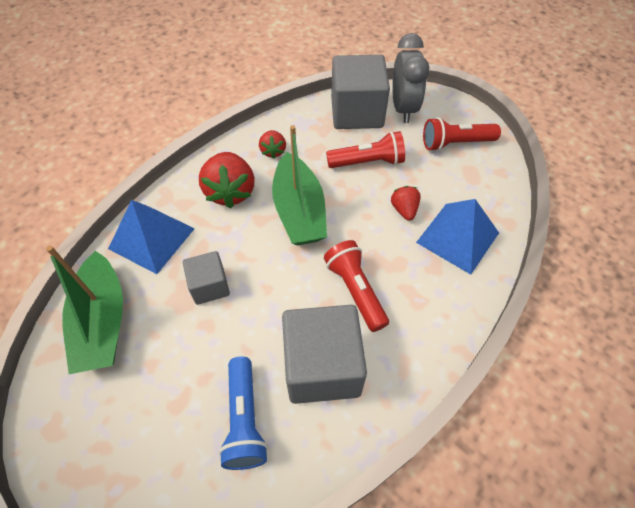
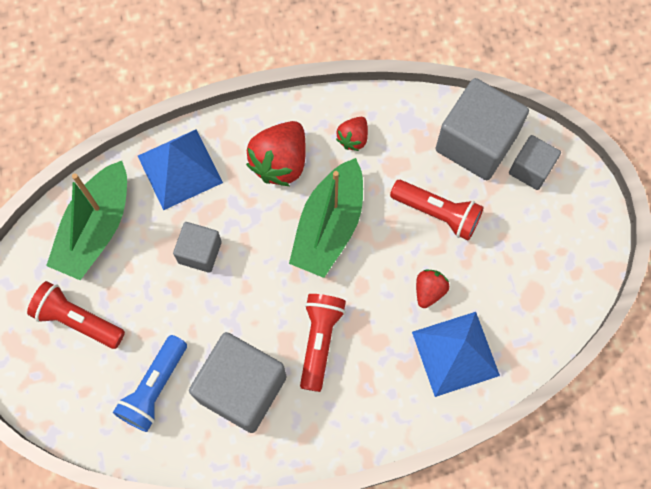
camera: 35 degrees right, 15 degrees up
(403, 108) = (531, 169): grey clock -> grey cube
(455, 143) = (548, 249): red flashlight -> red flashlight (77, 320)

